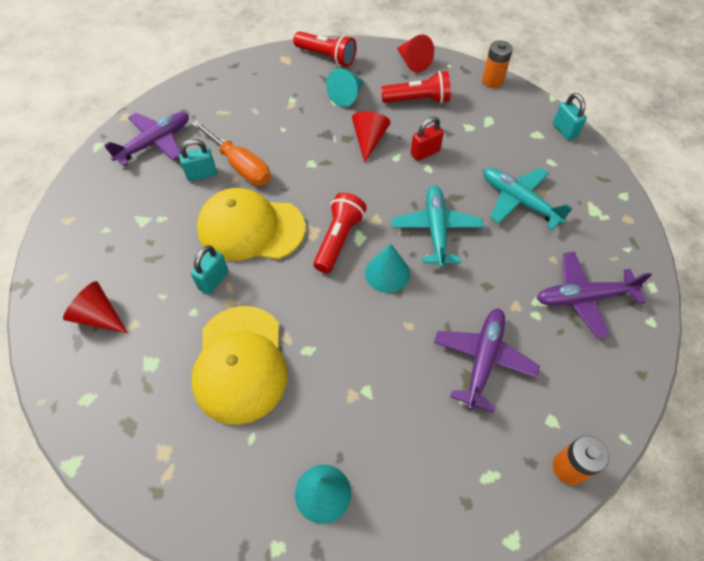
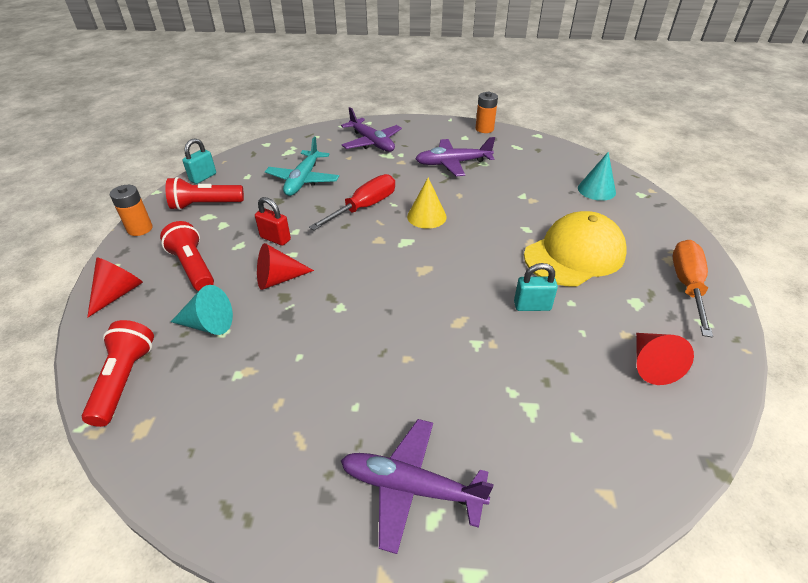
camera: 120 degrees left, 15 degrees down
(201, 174) = (423, 393): turquoise padlock -> none
(240, 166) = (384, 364): orange screwdriver -> orange screwdriver (687, 286)
(250, 228) = (457, 310): yellow cap -> none
(338, 240) = (418, 251): red flashlight -> red flashlight (205, 205)
(387, 273) = (426, 216): turquoise cone -> yellow cone
(436, 230) = (364, 207): turquoise plane -> red screwdriver

